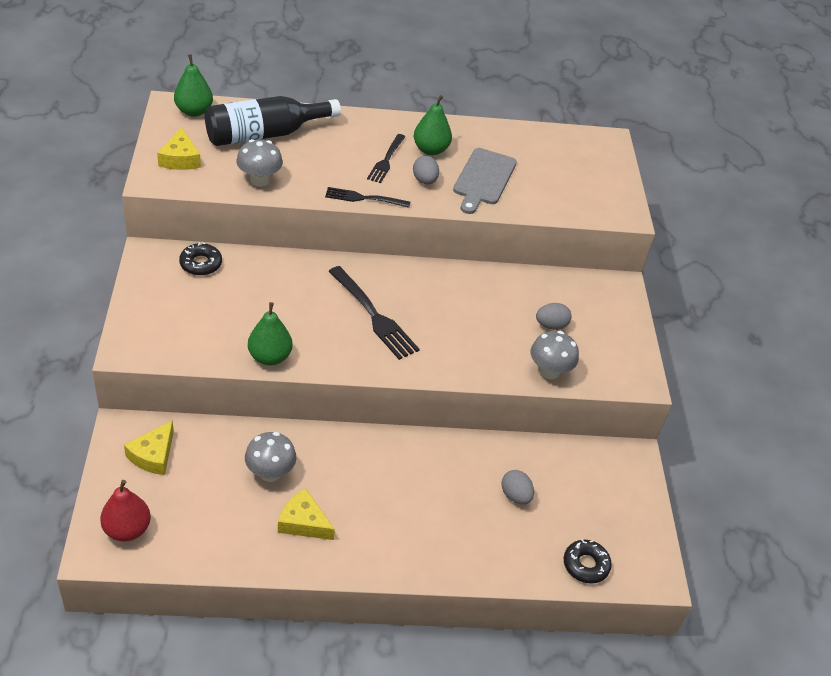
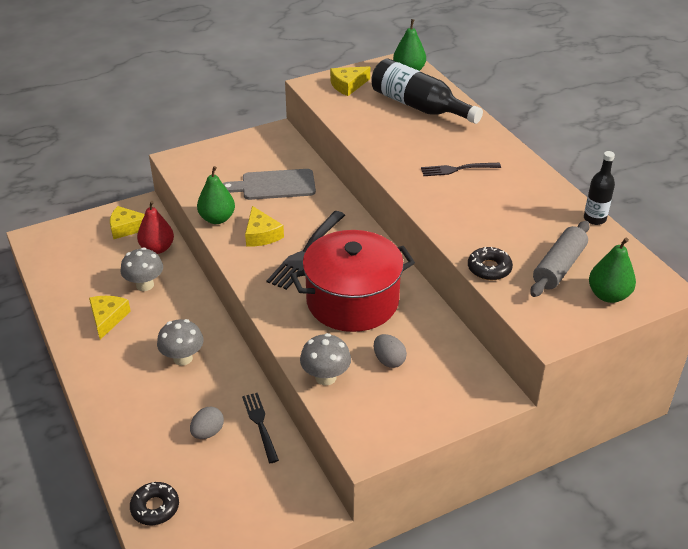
camera: 70 degrees right, 5 degrees down
(127, 529) = (58, 242): red pear -> red pear (157, 248)
(201, 264) = (287, 155): black donut -> black donut (489, 268)
(259, 180) = (361, 123): grey mushroom -> grey mushroom (183, 358)
(322, 335) = (261, 234): none -> yellow cheese
(363, 198) = (393, 174): black fork -> black fork (260, 424)
(424, 180) = (454, 197): grey egg -> none
(430, 150) = (501, 187): green pear -> green pear (608, 295)
(463, 315) = (352, 301): none -> red pot
(483, 179) = (495, 227): grey cutting board -> grey cutting board (274, 185)
(508, 127) = (594, 219): none -> black bottle
(554, 173) = (559, 267): none -> grey rolling pin

